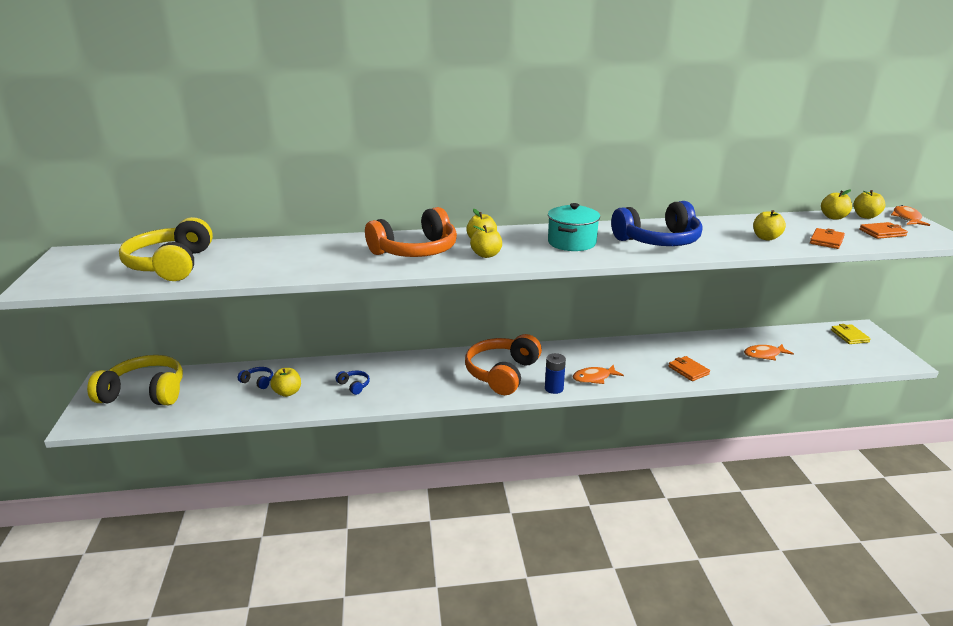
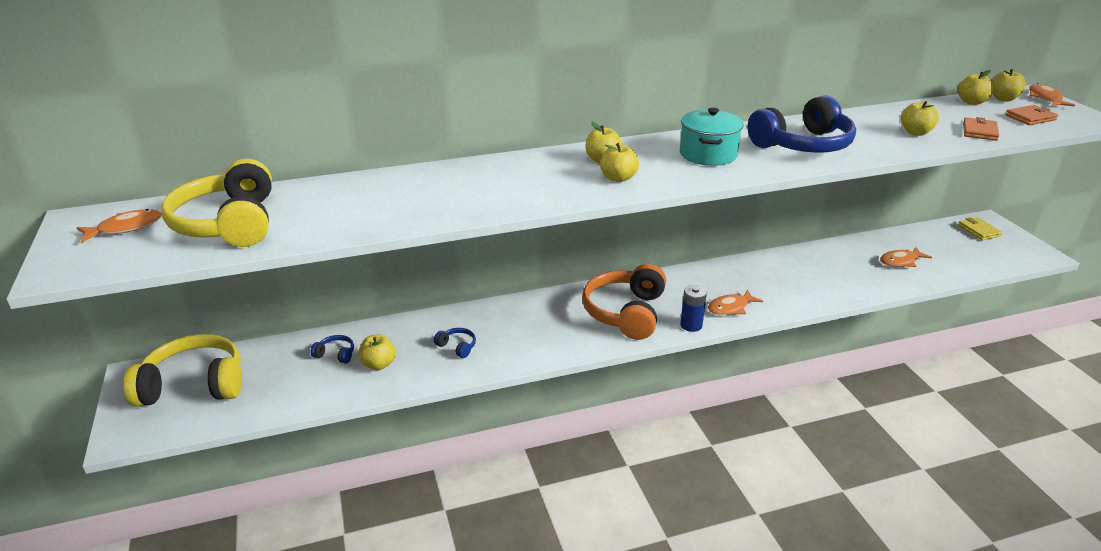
camera: 10 degrees left, 5 degrees up
(97, 262) = (125, 228): none -> orange fish
(416, 251) = (531, 179): orange headphones -> none
(688, 370) = (828, 288): orange wallet -> none

